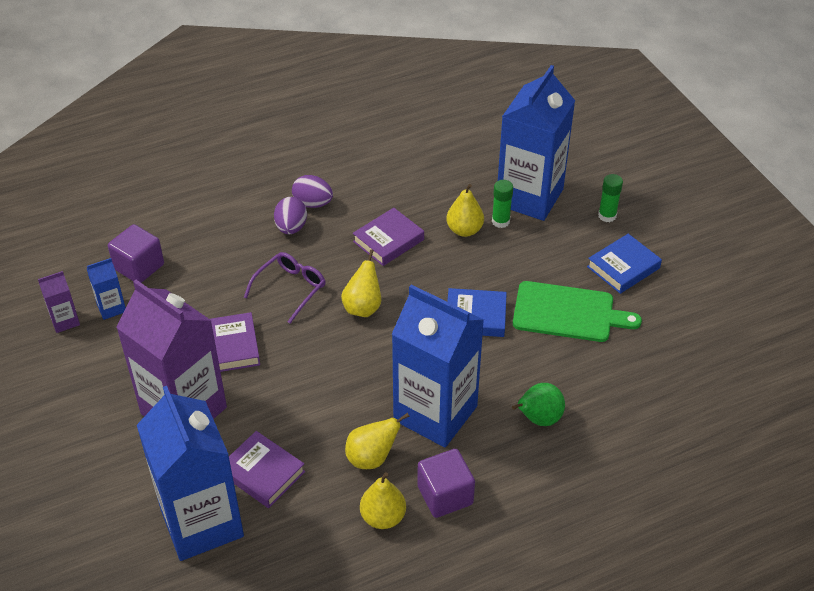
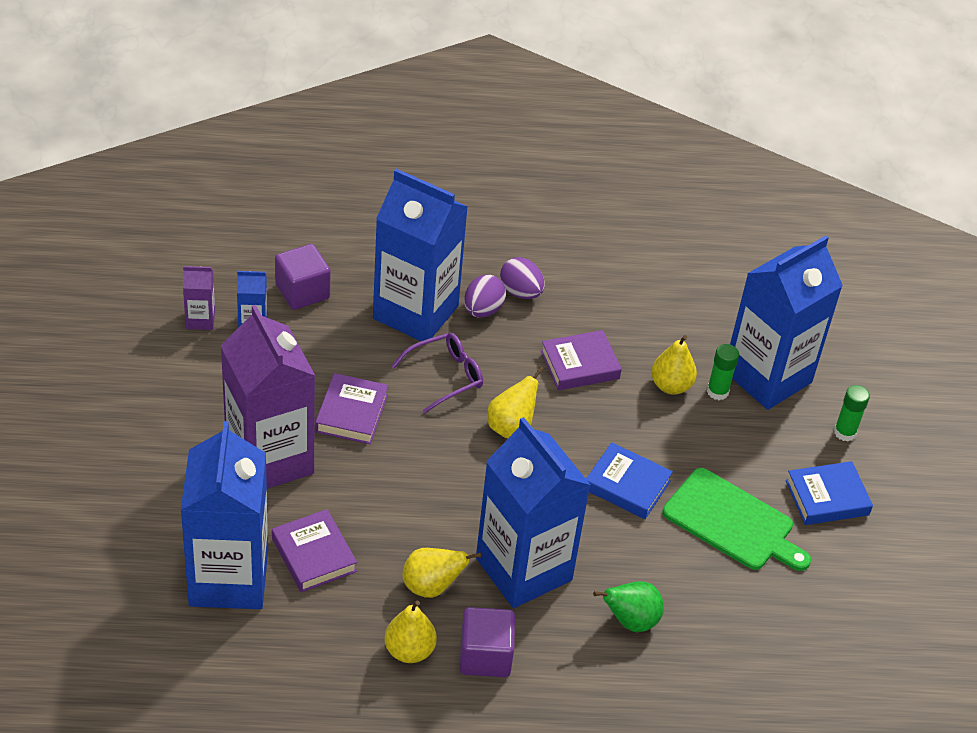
camera: 20 degrees right, 0 degrees up
(239, 249) = (415, 312): none -> blue carton

